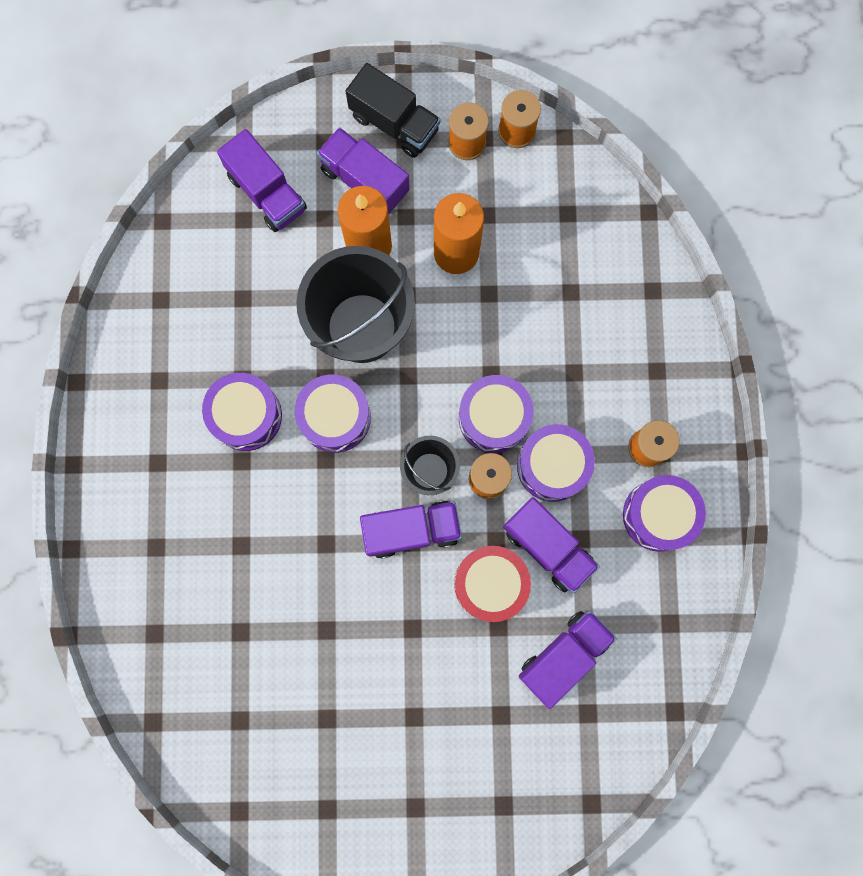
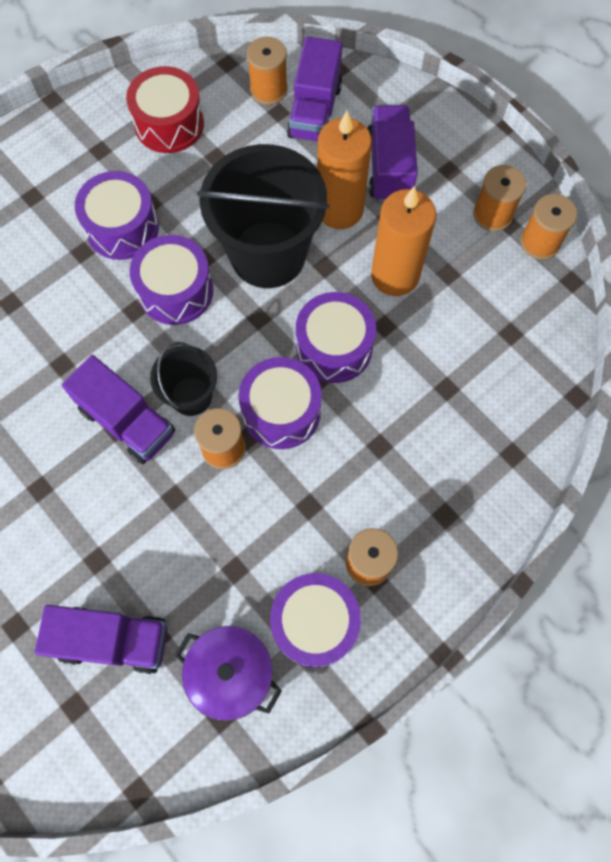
camera: 50 degrees right, 10 degrees down
(216, 210) = (268, 90): none -> orange spool
(394, 123) = (455, 153): black truck -> none
(490, 584) = (130, 522): red drum -> red drum (169, 124)
(547, 547) = (203, 546): purple truck -> none
(552, 466) = (280, 492): purple drum -> purple drum (334, 347)
(647, 595) = (231, 673): none -> purple pot

